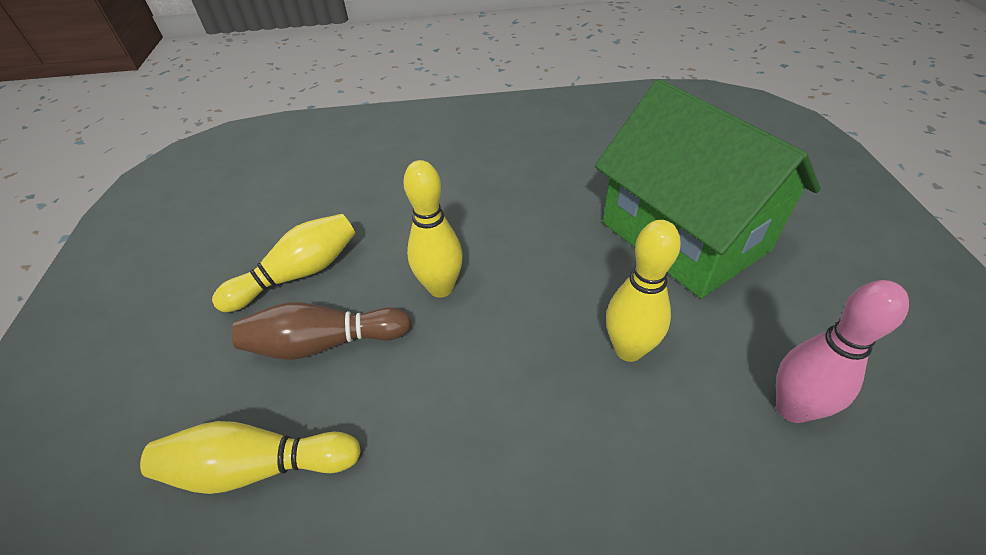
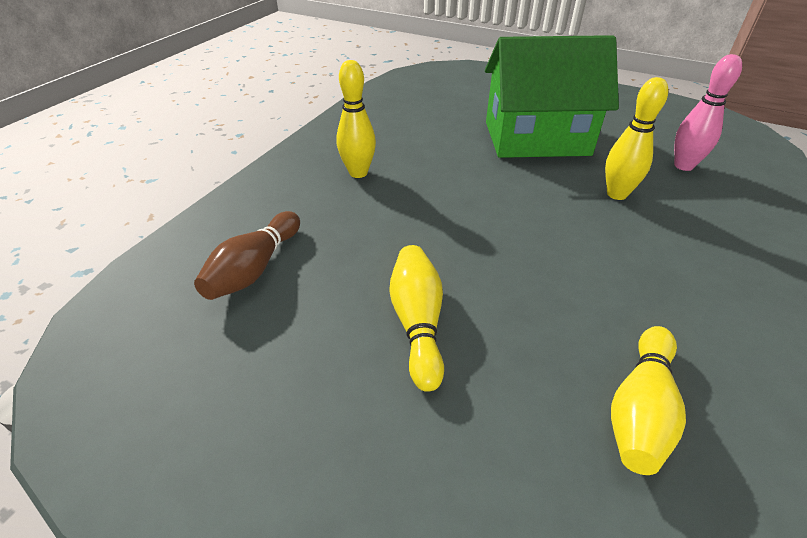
camera: 60 degrees left, 5 degrees down
(324, 343) = (522, 330): brown bowling pin -> brown bowling pin (254, 269)
(441, 288) = (505, 246): yellow bowling pin -> yellow bowling pin (358, 173)

